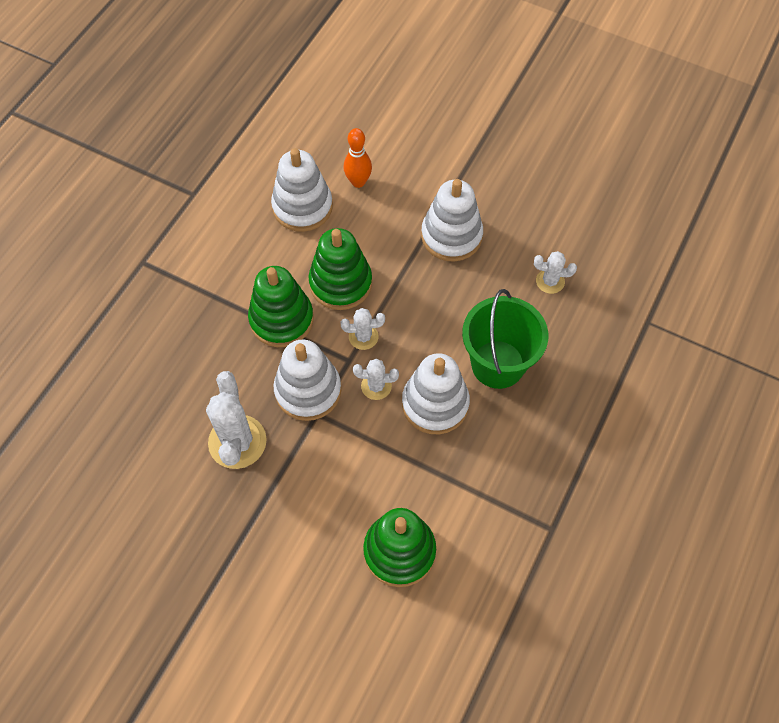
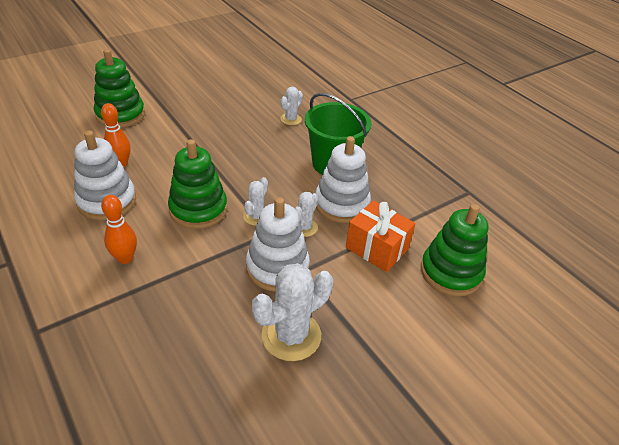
camera: 65 degrees left, 20 degrees down
(237, 442) = (291, 336): white cactus -> white cactus turned 60 degrees counterclockwise
(246, 268) = (125, 258): none -> orange bowling pin
(281, 319) = (197, 256): green stacking toy -> green stacking toy (120, 114)
(390, 466) = (377, 248): none -> orange gift
(451, 236) = (216, 142): white stacking toy -> none

